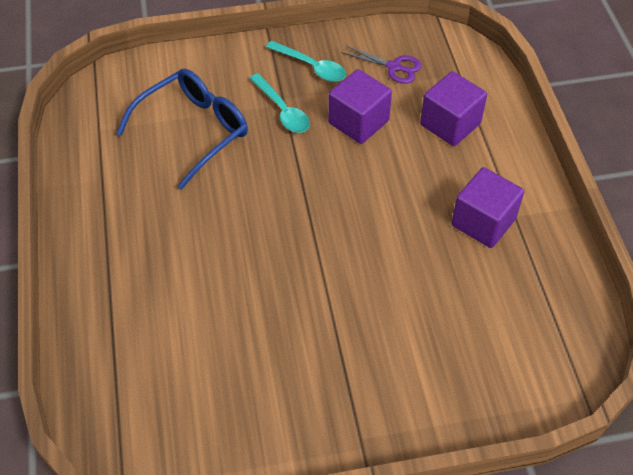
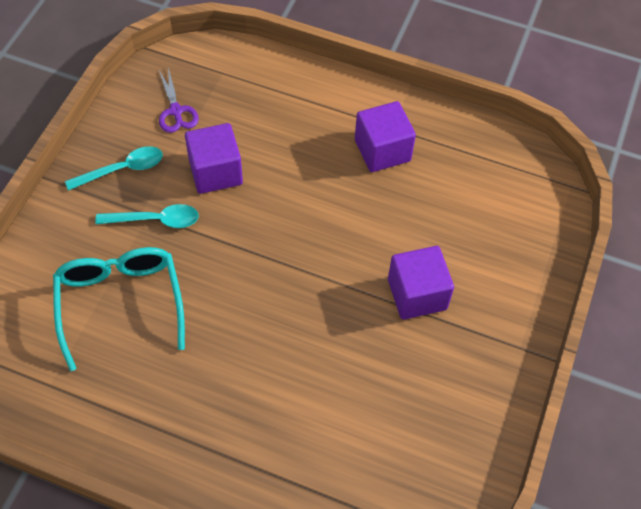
camera: 60 degrees left, 5 degrees up
(193, 131) = (120, 304): blue glasses -> turquoise glasses
(394, 67) = (176, 111): purple scissors -> purple scissors turned 105 degrees clockwise
(450, 124) = (270, 111): purple cube -> purple cube (417, 294)

